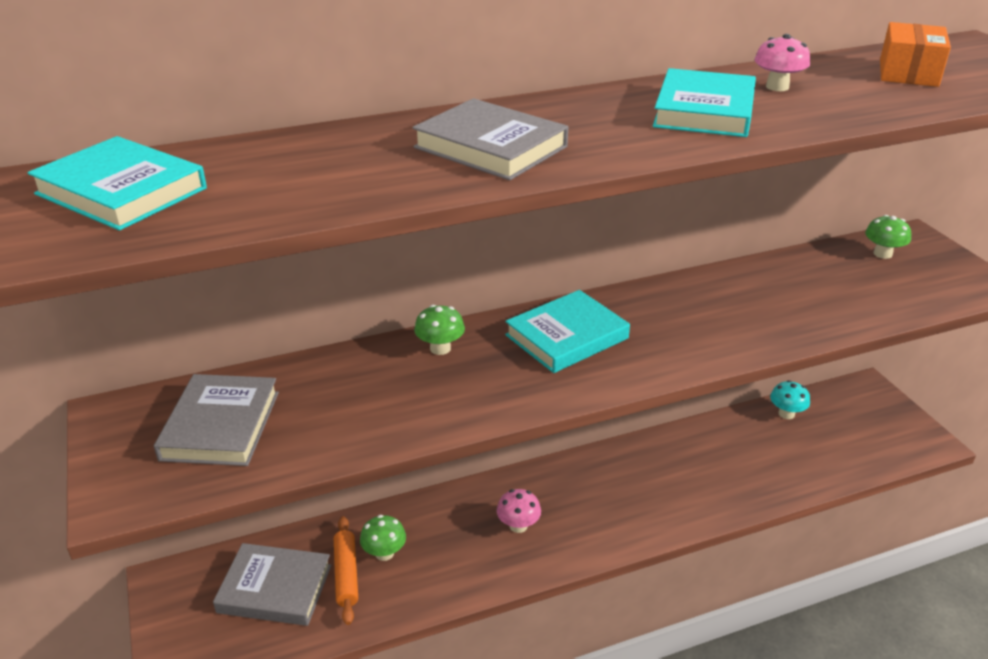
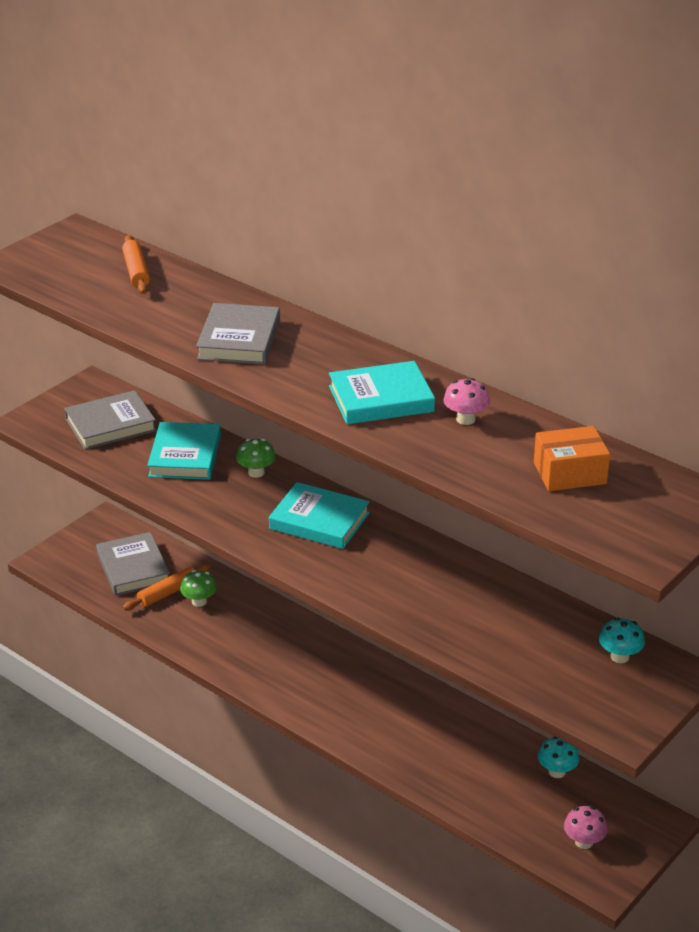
camera: 60 degrees right, 0 degrees up
(121, 191) = (82, 257): turquoise book -> turquoise book (185, 456)
(225, 166) = (136, 271): none -> orange rolling pin
(518, 525) = (276, 655): pink mushroom -> pink mushroom (584, 842)
(882, 254) = (619, 656): green mushroom -> turquoise mushroom

